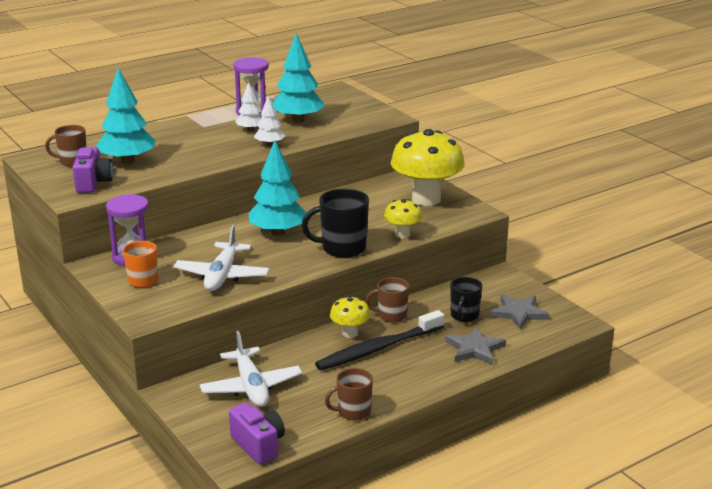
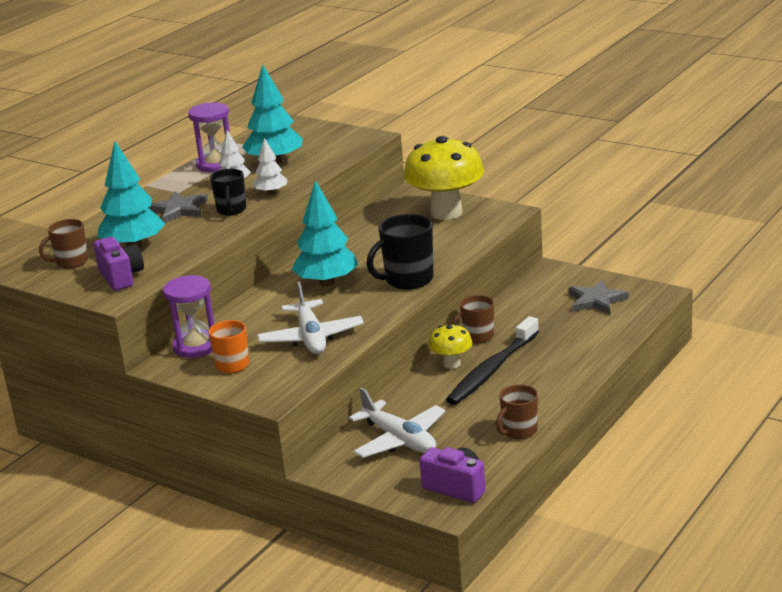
camera: 20 degrees left, 0 degrees up
(402, 234) = (455, 251): yellow mushroom -> none
(464, 316) = (547, 317): black mug -> black mug (231, 210)
(474, 349) = (583, 343): grey star -> grey star (179, 210)

